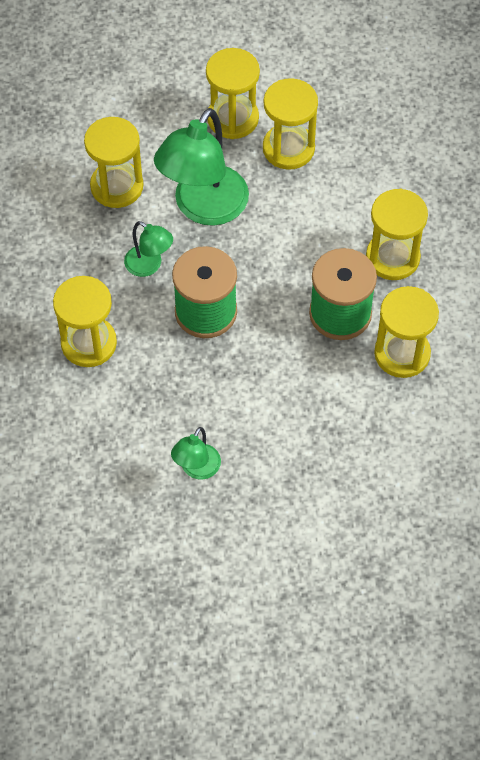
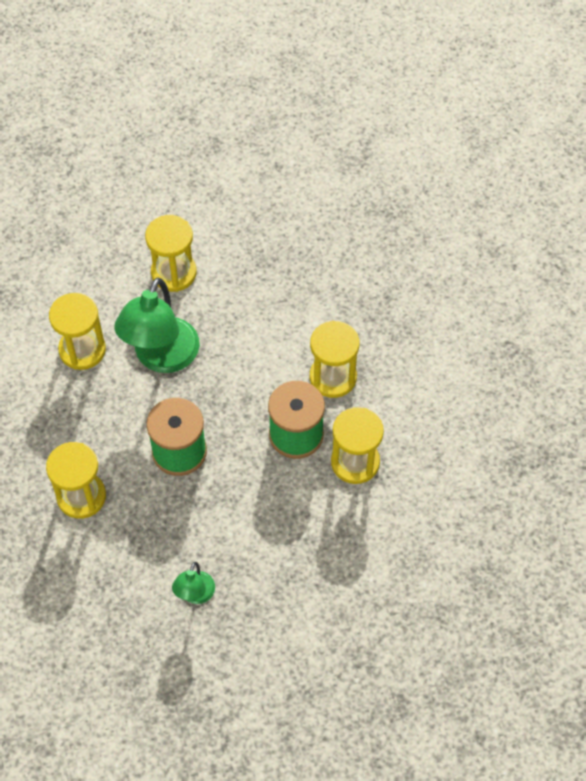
camera: 10 degrees left, 0 degrees up
(149, 266) = (123, 417): green lamp -> none
(288, 148) = (227, 293): yellow hourglass -> none

